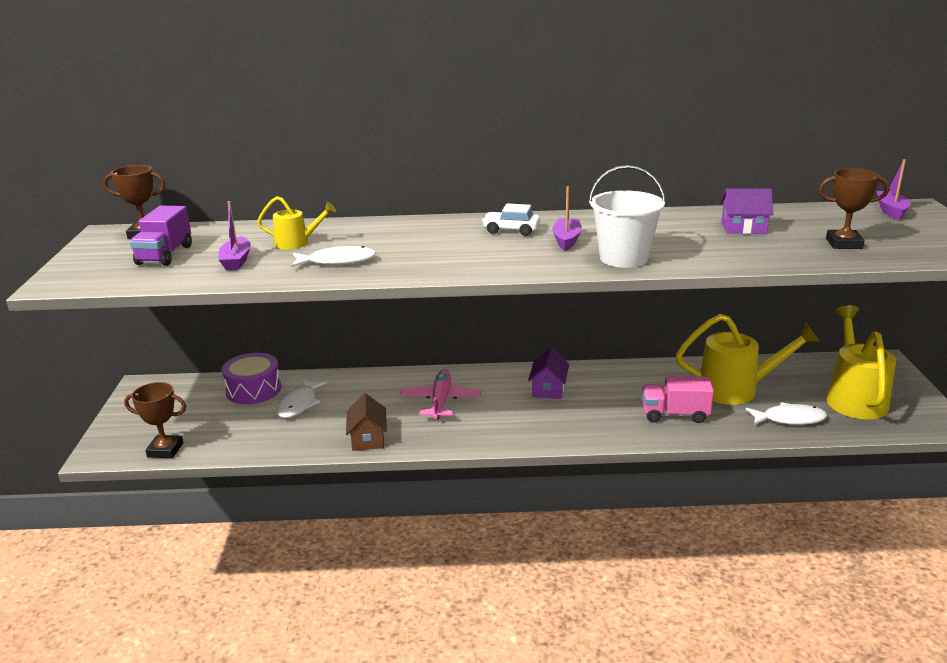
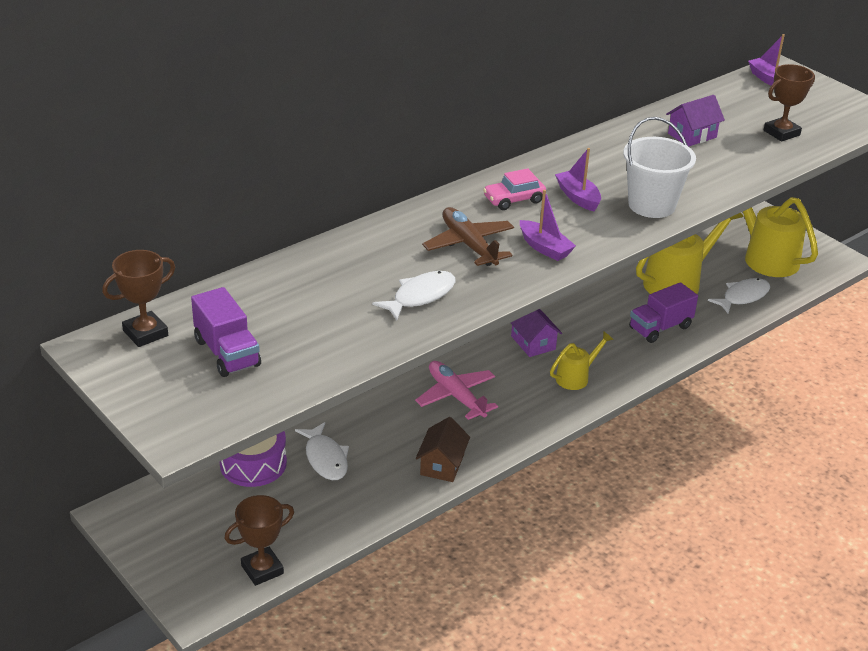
camera: 40 degrees left, 10 degrees up
(236, 261) = (319, 332): purple boat -> purple boat (544, 248)
(297, 243) = (339, 286): yellow watering can -> yellow watering can (576, 377)
(368, 438) = (442, 465): brown house -> brown house turned 60 degrees clockwise
(427, 245) = (469, 245): none -> brown plane
(511, 230) = (514, 200): white car -> pink car
(675, 415) = (660, 328): pink truck -> purple truck

